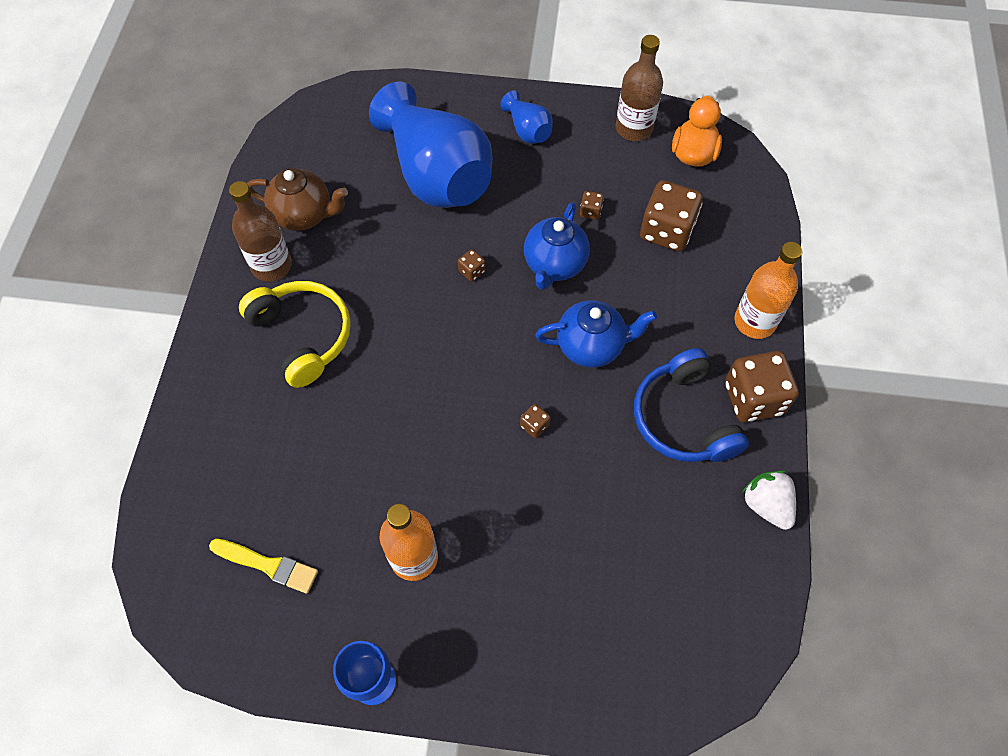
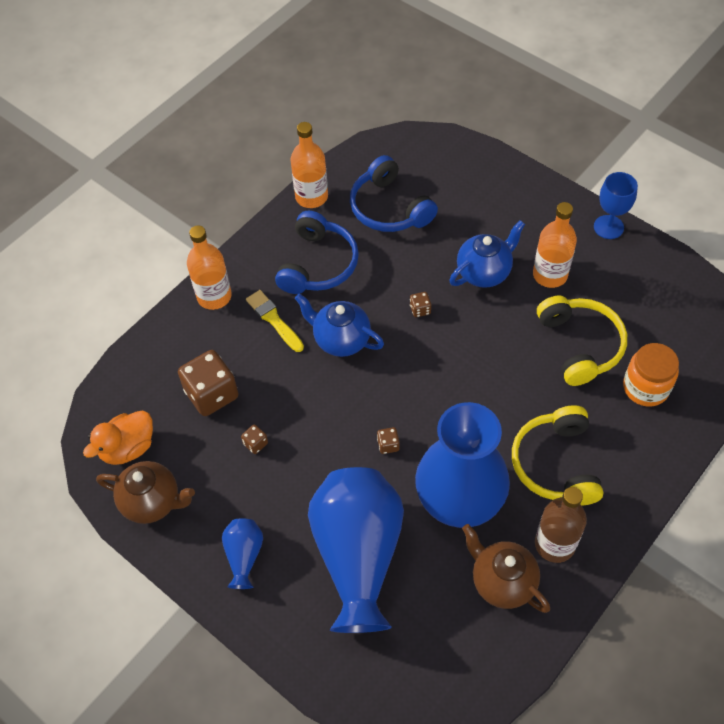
camera: 145 degrees left, 5 degrees down
(241, 467) = (645, 387): none -> orange jar
(268, 565) = (650, 316): yellow brush -> yellow brush (274, 320)
(335, 480) = (580, 345): none -> yellow headphones
(378, 261) = (460, 496): none -> blue vase
(554, 265) = (320, 414): blue teapot -> blue teapot (484, 272)
(633, 128) = (152, 502): brown bottle -> brown teapot
(664, 544) = (389, 208): none -> blue headphones
(753, 398) = (263, 253): brown dice -> none
(766, 505) = (311, 197): white strawberry -> orange bottle

